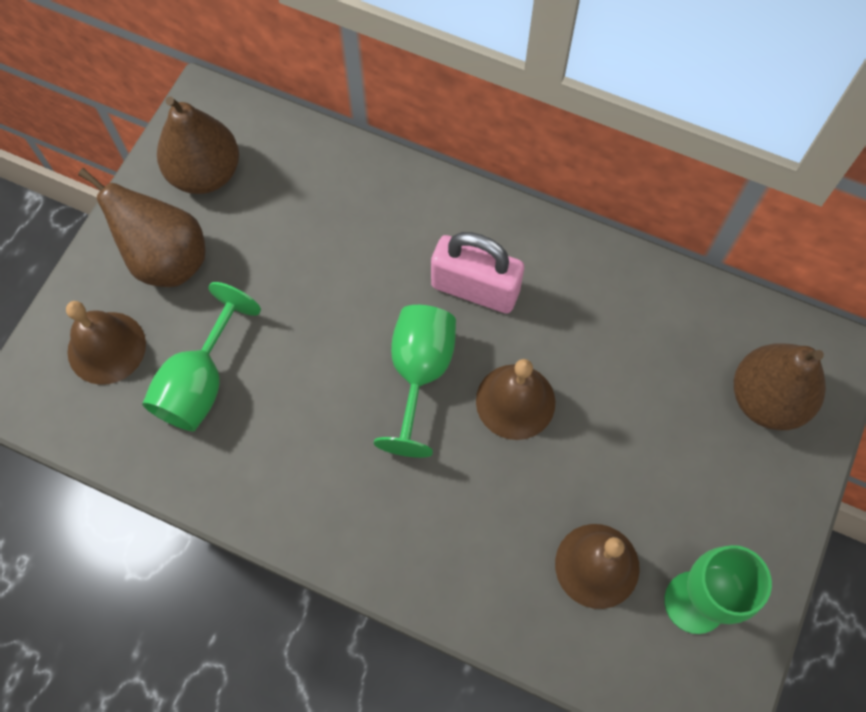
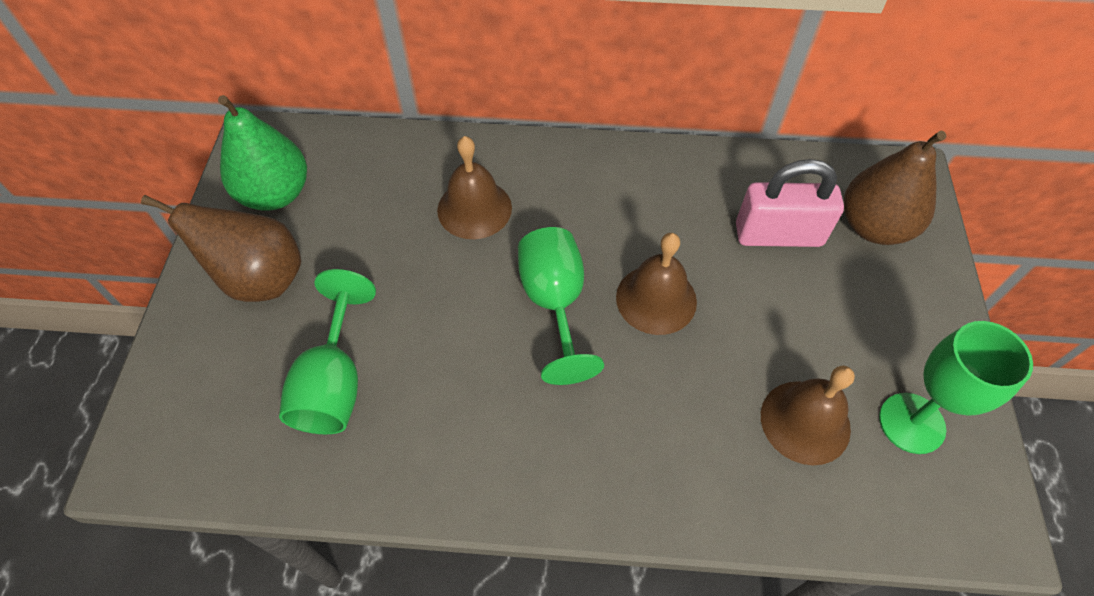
camera: 20 degrees left, 10 degrees down
(106, 347) = (220, 381): brown bell -> brown bell (474, 209)
(205, 173) = (275, 194): brown pear -> green pear
(475, 288) = (574, 215): pink padlock -> pink padlock (778, 235)

